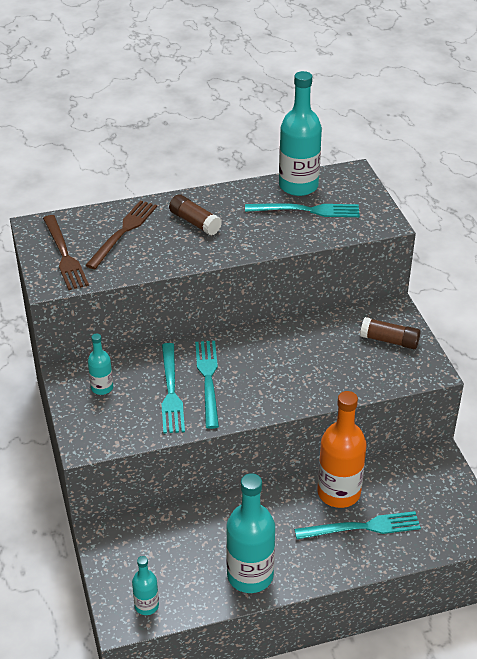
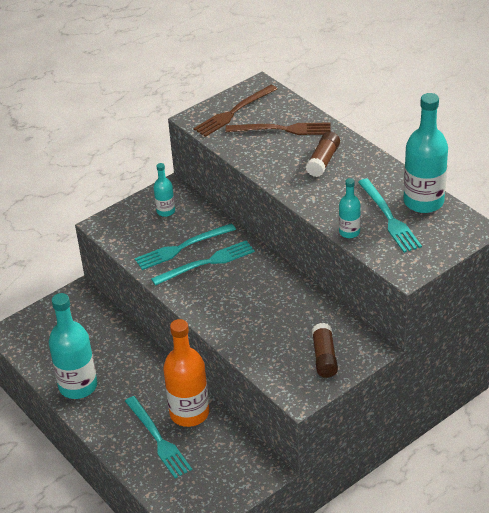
camera: 70 degrees right, 0 degrees up
(146, 605) = (27, 340): turquoise bottle -> turquoise bottle (349, 232)

